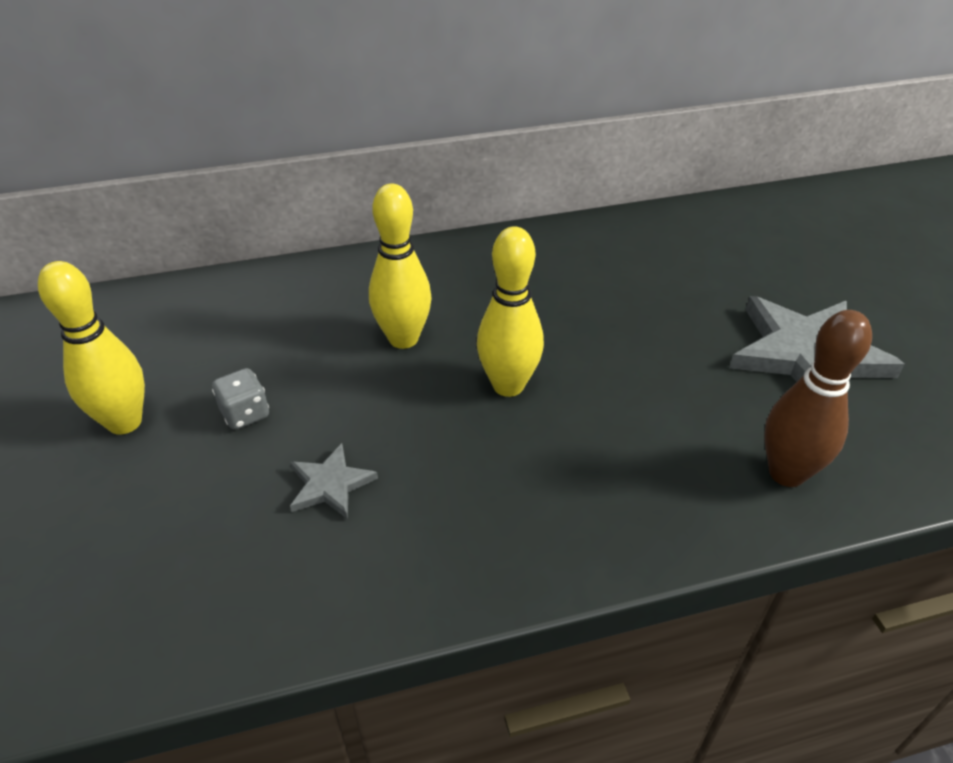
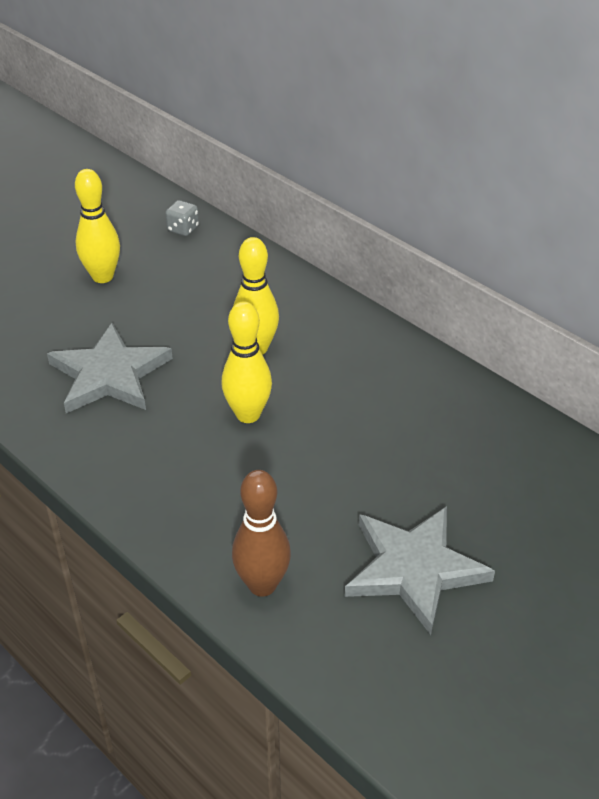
camera: 60 degrees right, 0 degrees up
(245, 414) = (140, 316): grey dice -> grey dice (183, 229)
(330, 484) = (109, 374): grey star -> grey star, size x2.10

